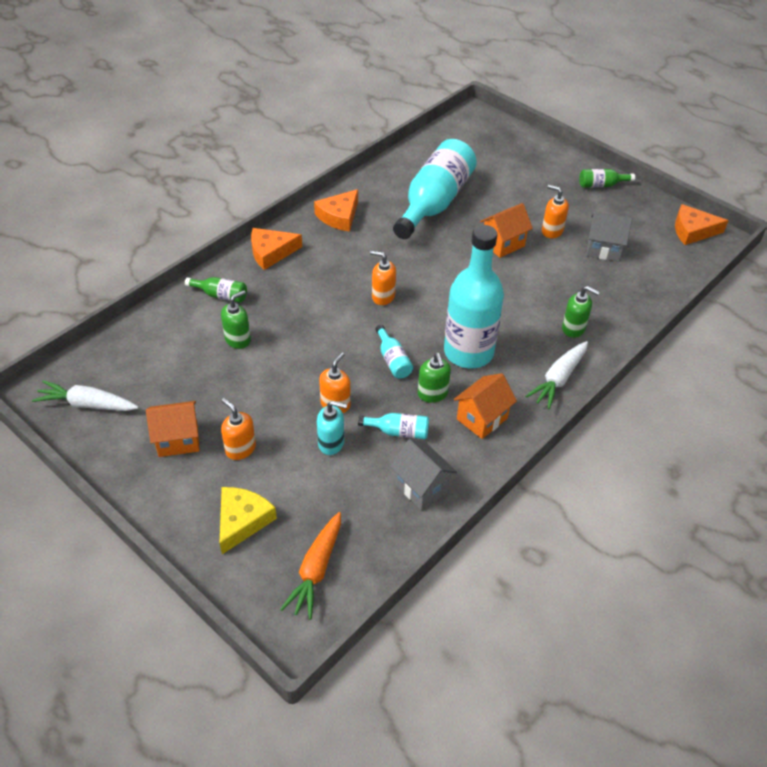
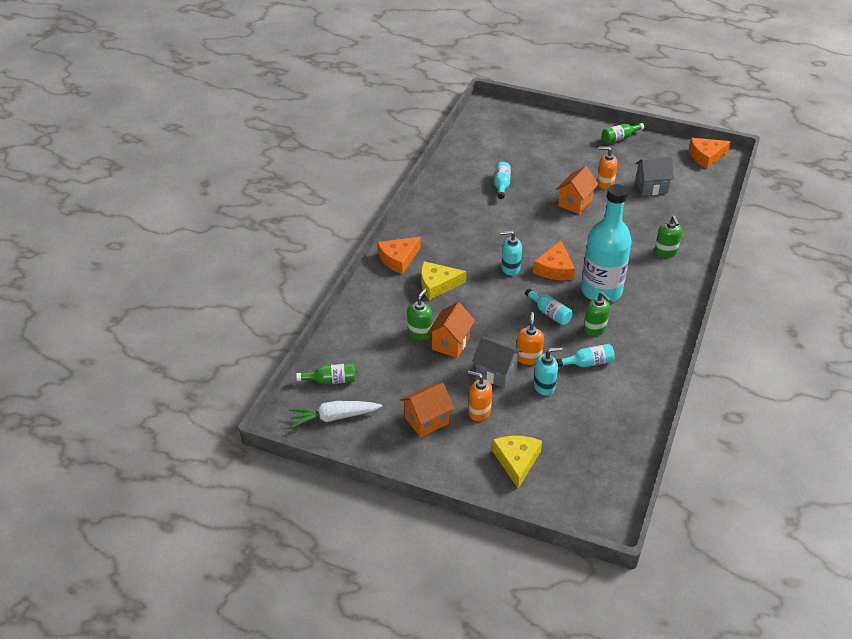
camera: 20 degrees left, 5 degrees down
(221, 295) = (381, 303): green bottle -> green bottle (331, 380)
(292, 292) = (437, 284): none -> yellow cheese
(316, 570) = (593, 476): orange carrot -> none
(339, 216) = (433, 215): orange cheese -> orange cheese (554, 268)
(383, 296) = (510, 268): orange soap dispenser -> turquoise soap dispenser
(421, 487) = (629, 396): grey house -> grey house (496, 373)
(434, 203) = (501, 185): turquoise bottle -> turquoise bottle, size x0.42
(482, 419) = (641, 335): orange house -> orange house (451, 343)
(558, 379) = (677, 291): white carrot -> none
(573, 328) = (665, 252): green soap dispenser -> green soap dispenser turned 75 degrees clockwise

